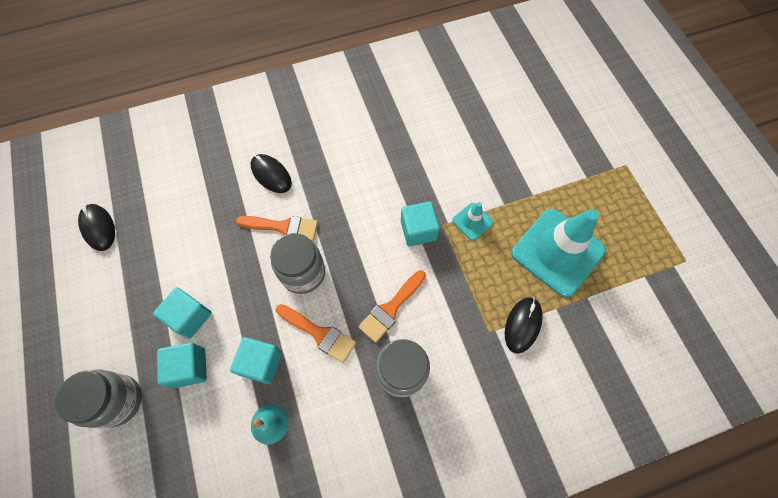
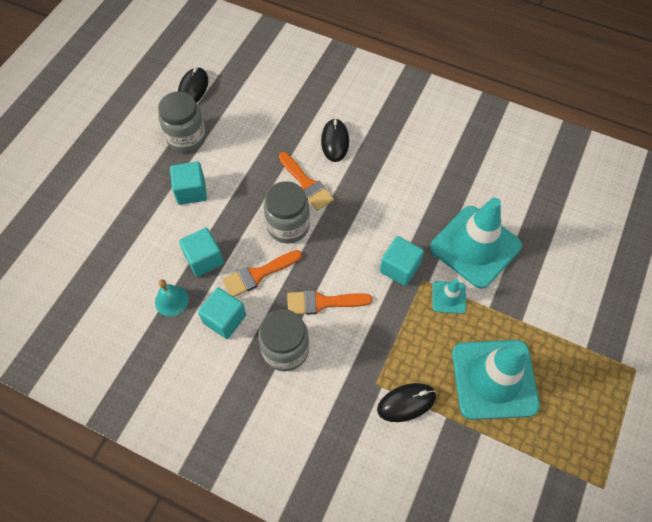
camera: 45 degrees right, 5 degrees down
(118, 401) = (104, 205): grey jar -> grey jar (186, 138)
(189, 367) = (160, 222): turquoise cube -> turquoise cube (224, 319)
(319, 333) = (258, 274): orange brush -> orange brush turned 75 degrees clockwise
(452, 169) = (475, 246): none -> turquoise traffic cone

